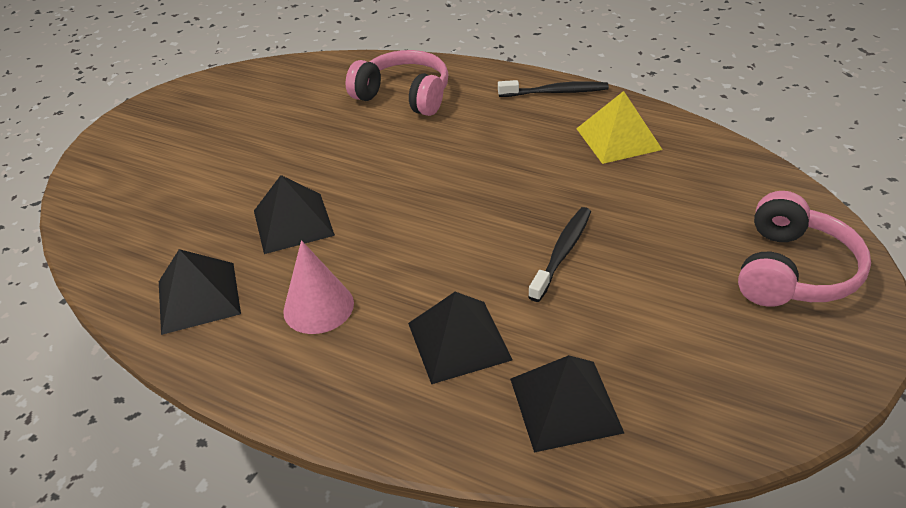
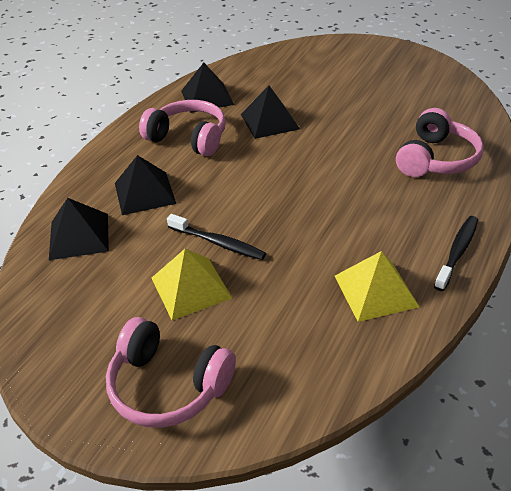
camera: 90 degrees right, 0 degrees up
(318, 307) = (188, 138): pink cone -> pink headphones
(555, 92) = (457, 252): black toothbrush -> black toothbrush turned 150 degrees counterclockwise
(645, 269) = (191, 288): none -> yellow pyramid

